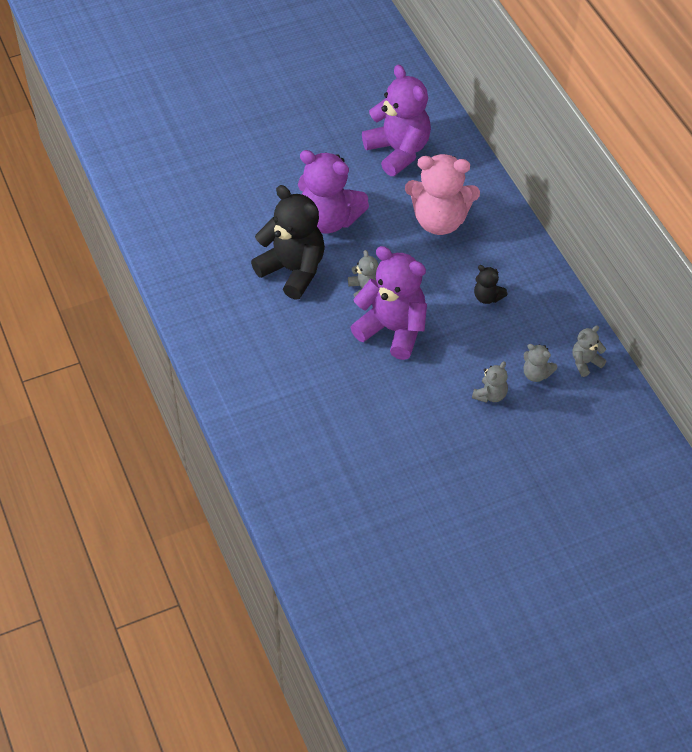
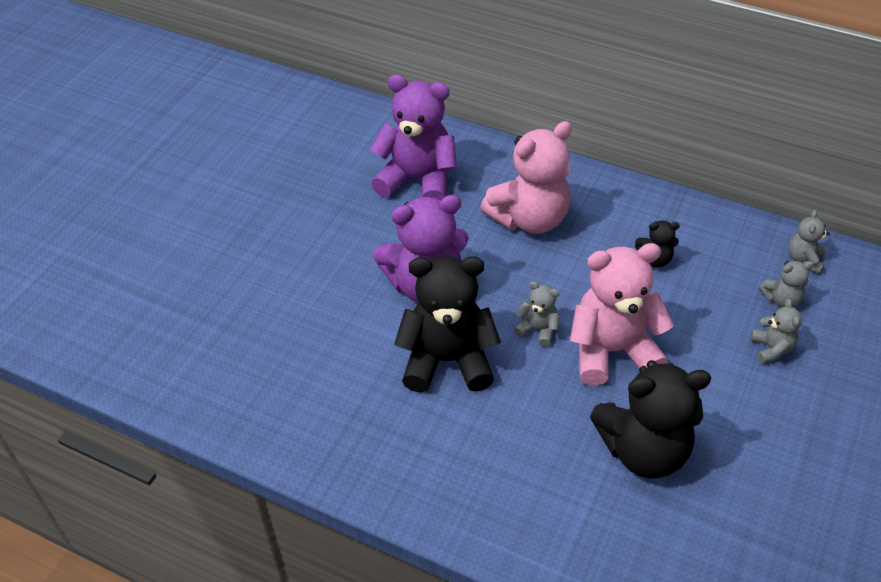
camera: 40 degrees left, 5 degrees down
(344, 391) = (643, 450): none -> black teddy bear
(393, 329) = (612, 351): purple teddy bear -> pink teddy bear

